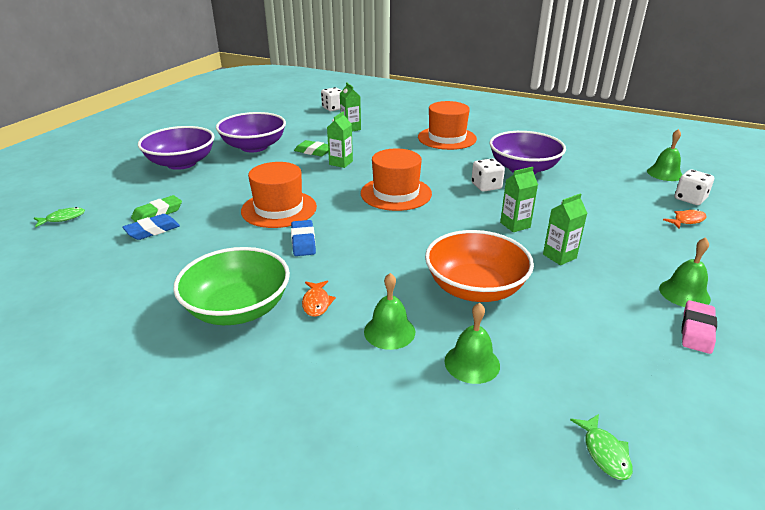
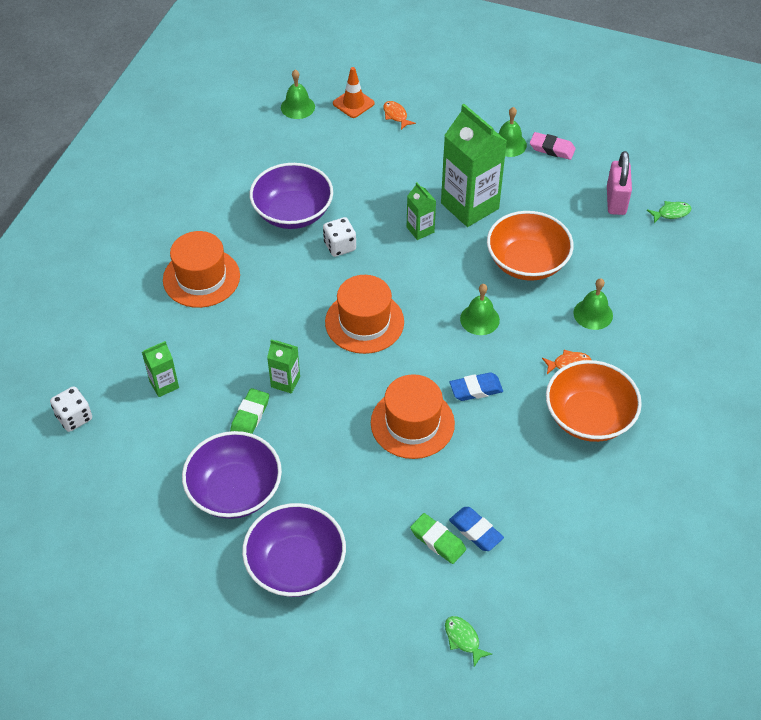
camera: 95 degrees left, 20 degrees up
(238, 309) = (589, 417): green bowl -> orange bowl
(472, 363) = (614, 267): green bell -> green bell (479, 319)
(559, 256) = (469, 206): green carton -> green carton, size x2.07
(611, 384) = (616, 201): none -> pink padlock
(690, 199) = (353, 103): white dice -> orange traffic cone

